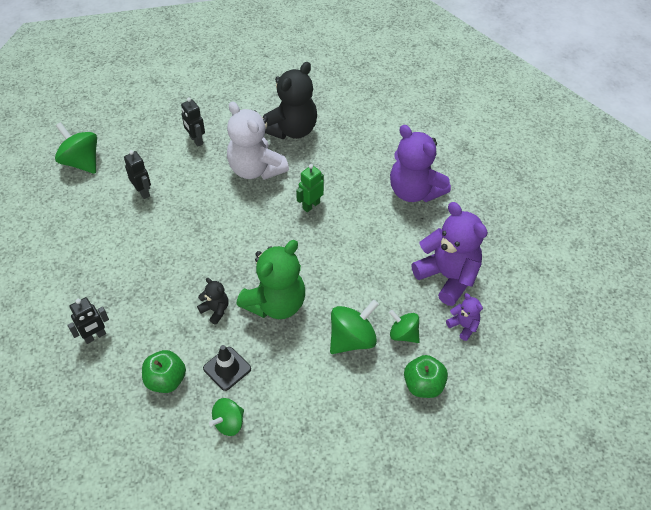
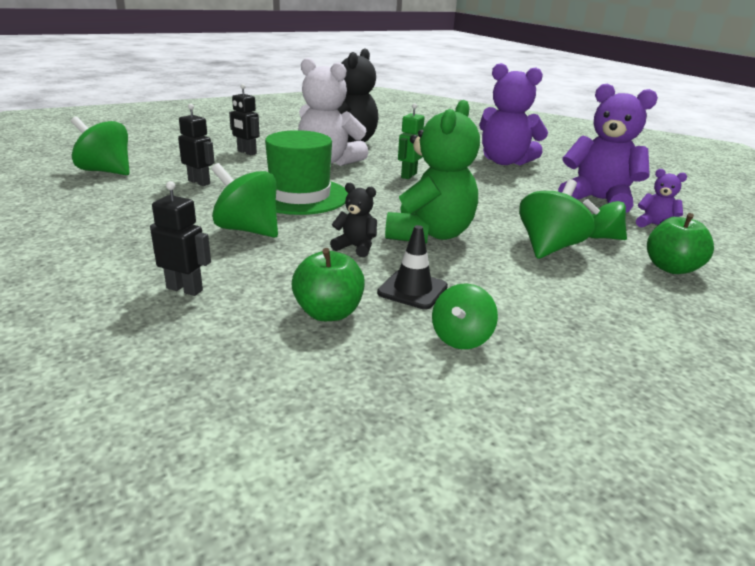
camera: 20 degrees left, 25 degrees down
(95, 336) = (185, 289): black robot -> black robot turned 105 degrees counterclockwise
(154, 272) = (247, 230): none -> green spinning top
(208, 227) = (299, 196): none -> green hat

